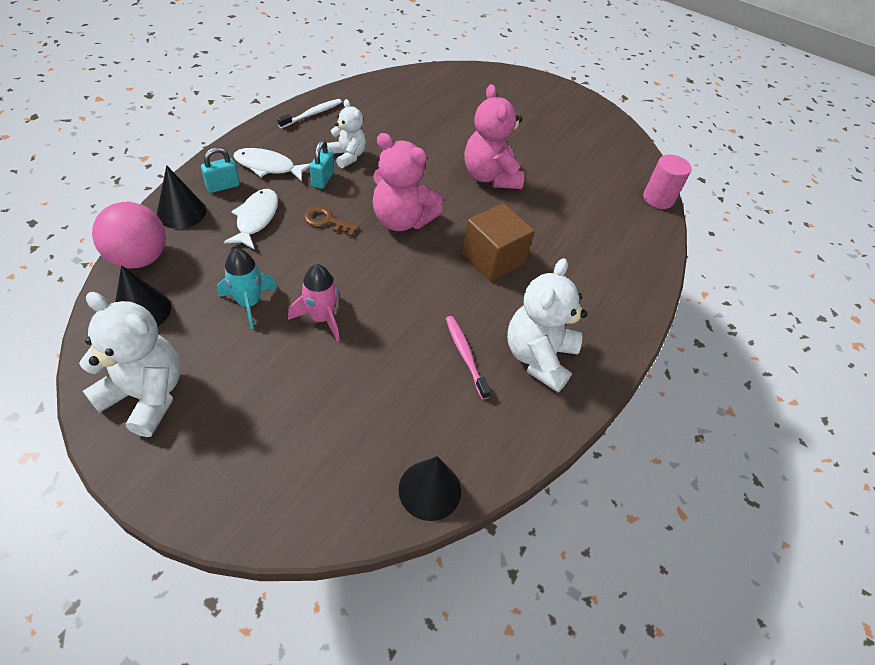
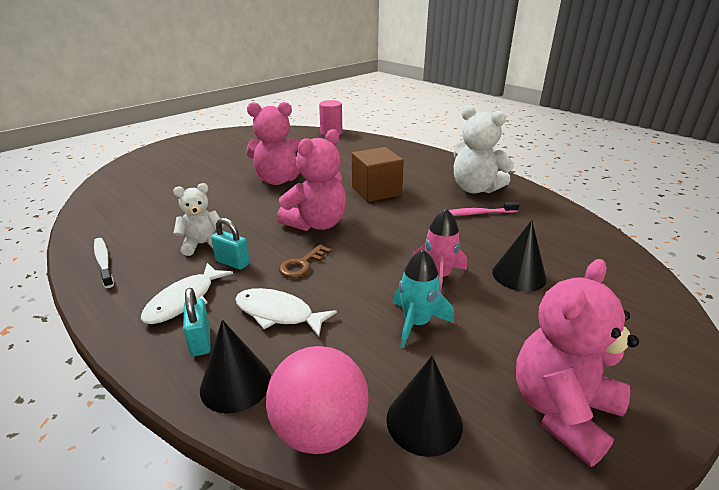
camera: 70 degrees left, 20 degrees down
(146, 395) = (562, 410): white teddy bear -> pink teddy bear
(429, 490) = (602, 241): black cone -> black cone (519, 275)

